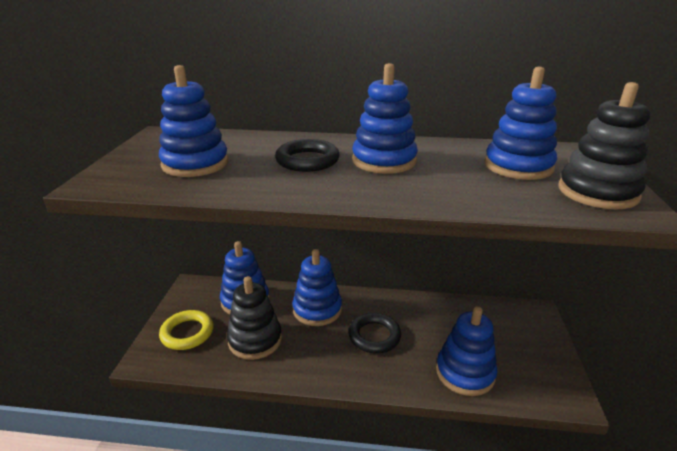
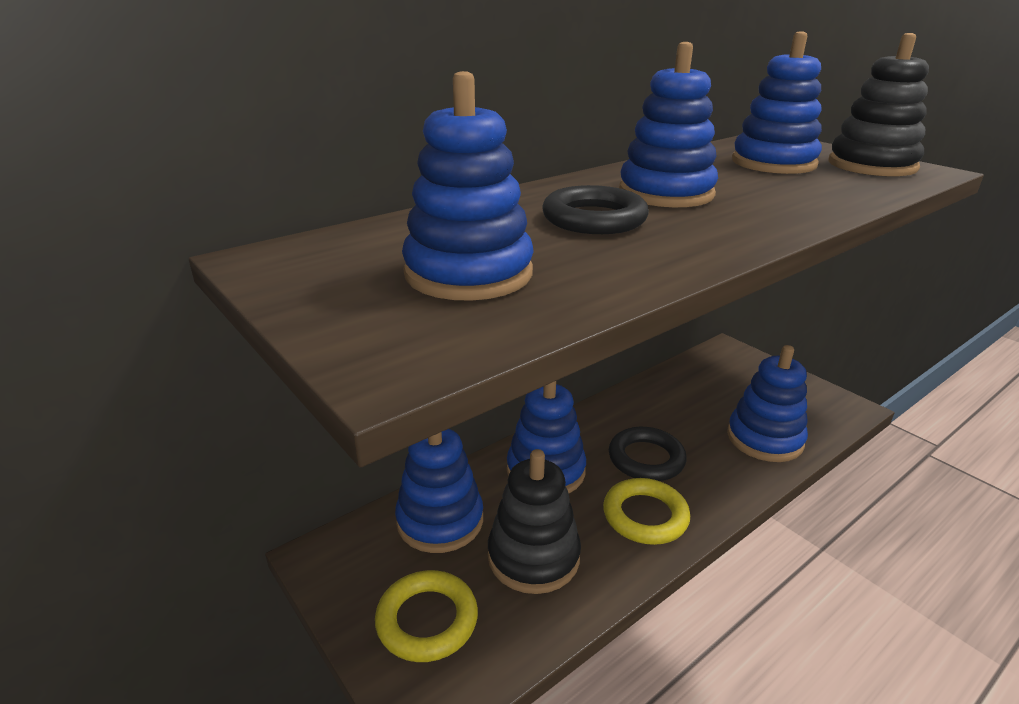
camera: 45 degrees left, 0 degrees up
(328, 360) = (645, 516): none -> yellow ring

